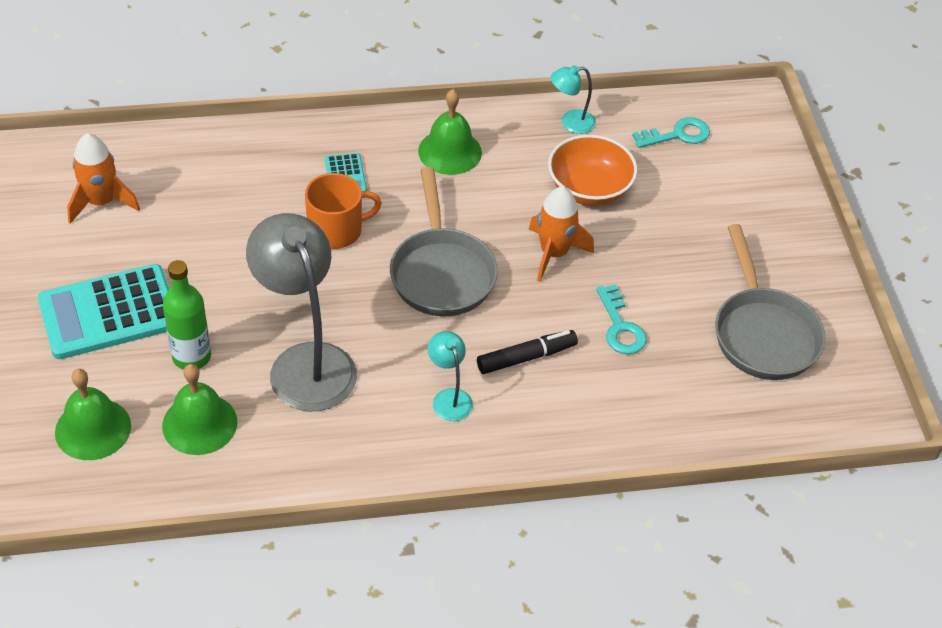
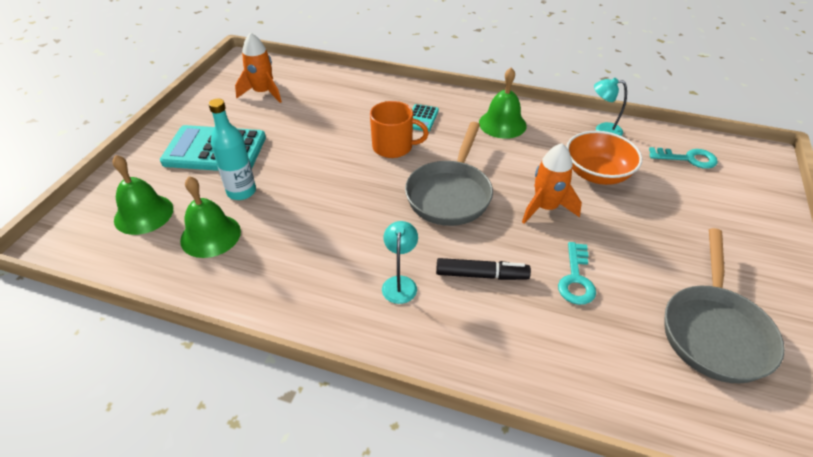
camera: 30 degrees right, 5 degrees down
(191, 357) = (241, 191): green bottle -> turquoise bottle
(306, 362) = (312, 220): grey lamp -> none

